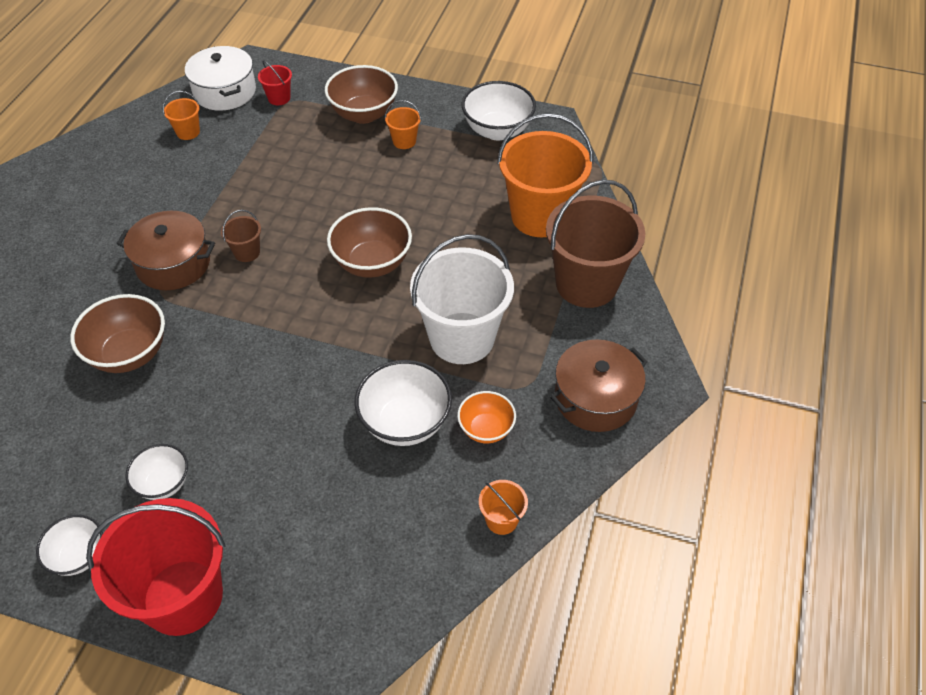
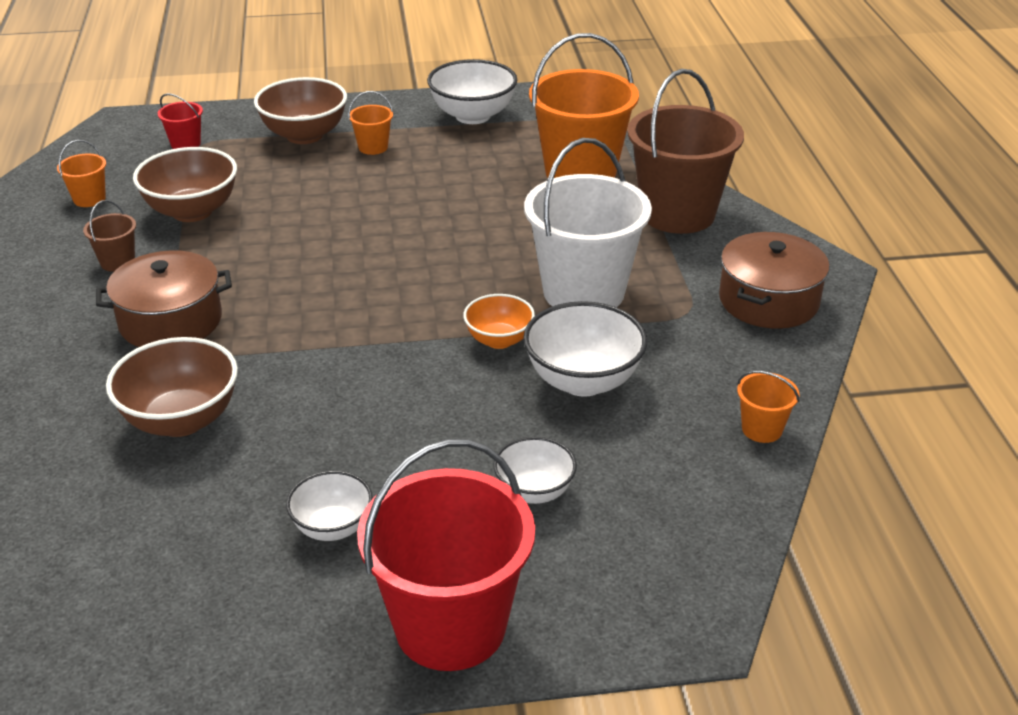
camera: 25 degrees left, 15 degrees down
(79, 556) = (276, 636): white bowl -> white bowl (534, 491)
(225, 91) = (109, 153): white pot -> none
(247, 252) = (260, 286): brown bucket -> brown bucket (117, 262)
(372, 263) = (425, 257): brown bowl -> brown bowl (192, 211)
(486, 429) = (677, 359): orange bowl -> orange bowl (499, 340)

